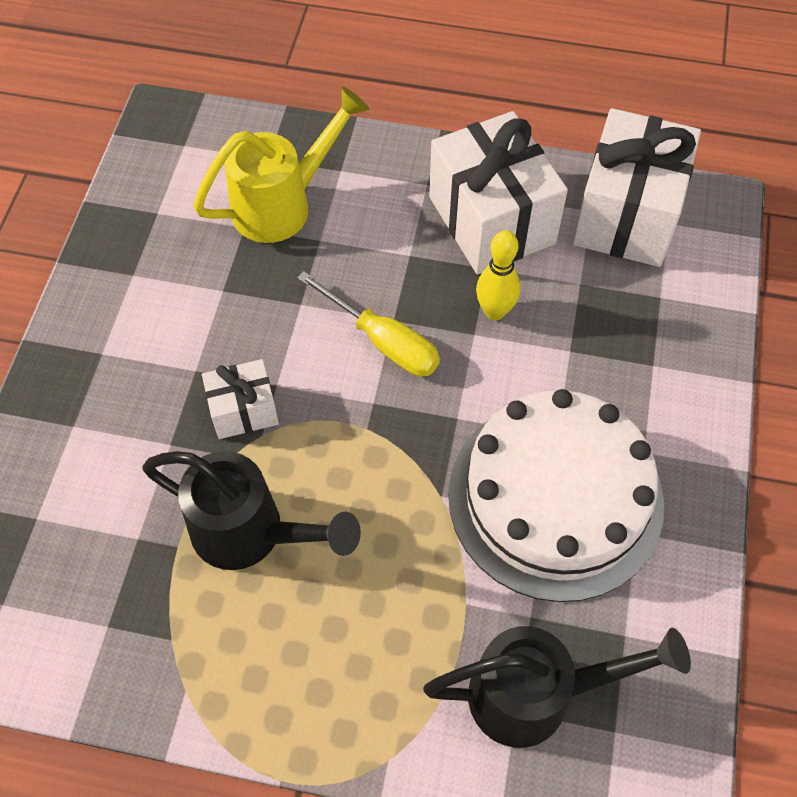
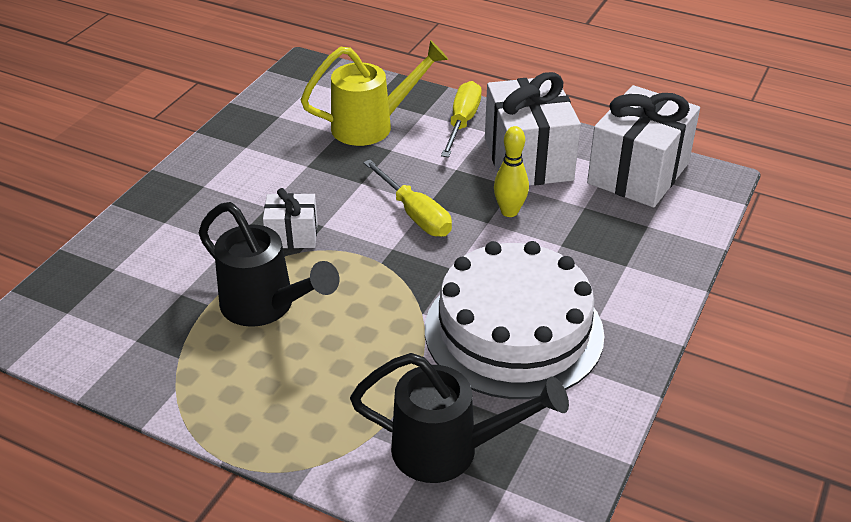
camera: 15 degrees right, 20 degrees down
(393, 175) = (462, 122): none -> yellow screwdriver

